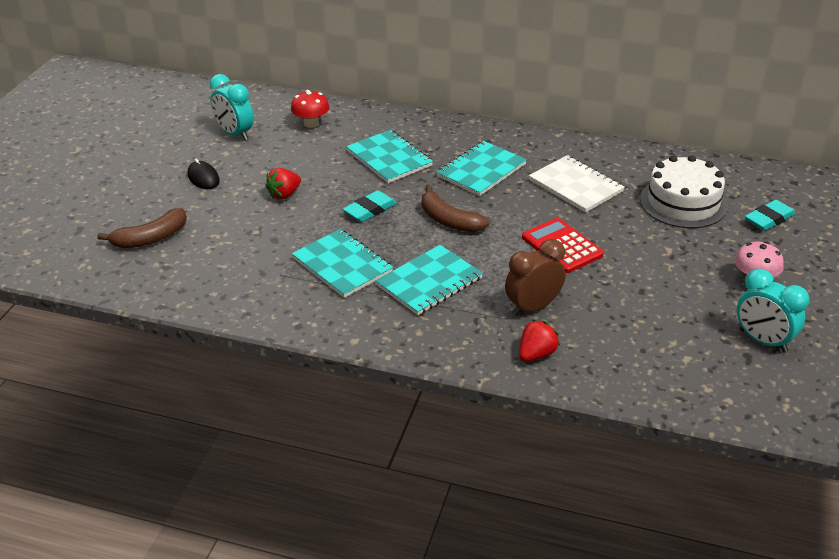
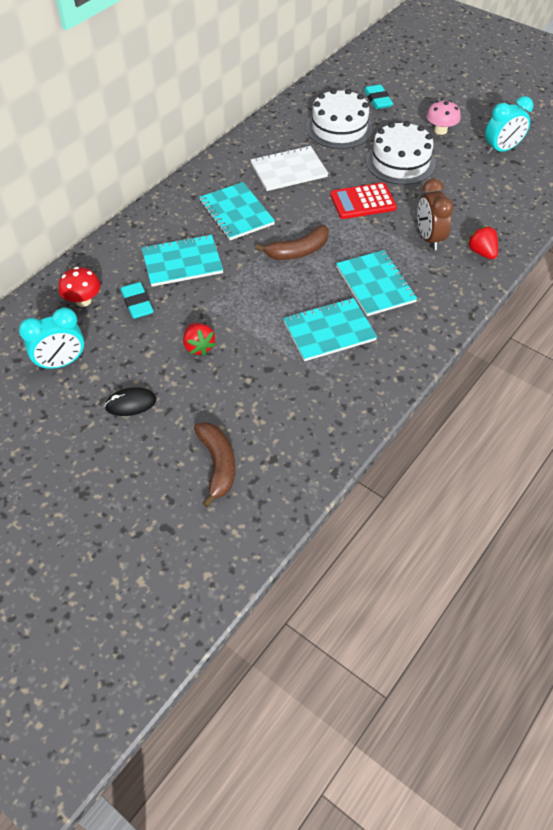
camera: 70 degrees left, 15 degrees up
(370, 210) = (256, 294): turquoise eraser -> turquoise eraser (137, 303)
(658, 260) = (400, 162): none -> white cake

